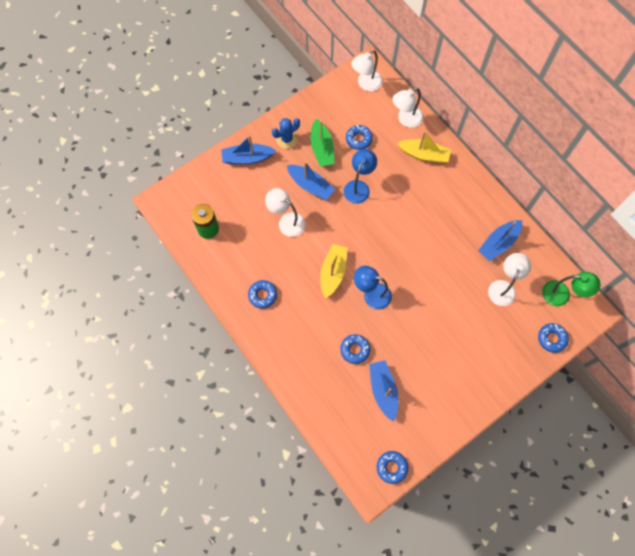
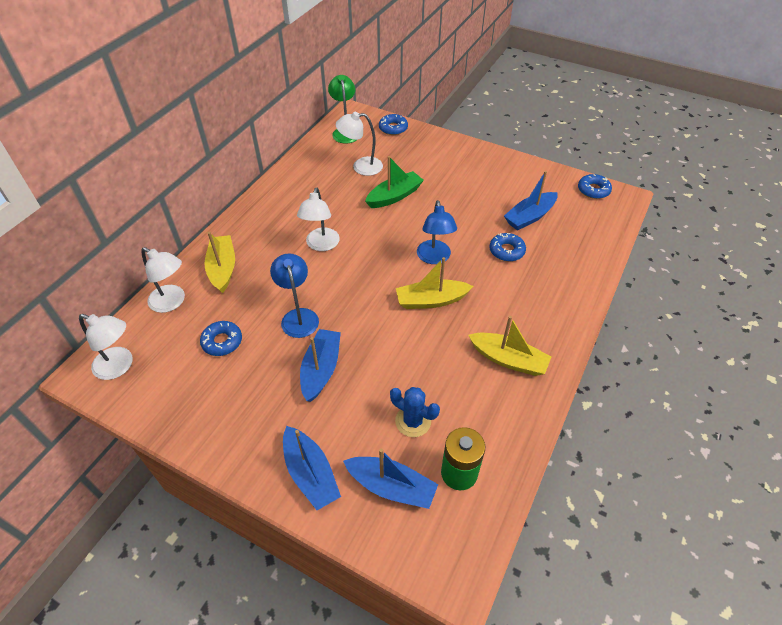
camera: 115 degrees left, 20 degrees down
(262, 295) = (508, 359): blue donut -> yellow boat
(287, 139) = (253, 431): blue cactus -> blue cactus (413, 421)
(287, 221) = (390, 375): white lamp -> white lamp (321, 245)
(322, 148) = (254, 379): green boat -> green boat (394, 196)
(358, 187) = (298, 316): blue lamp -> blue lamp turned 75 degrees clockwise
(498, 243) = (313, 181): blue boat -> blue boat (391, 487)

